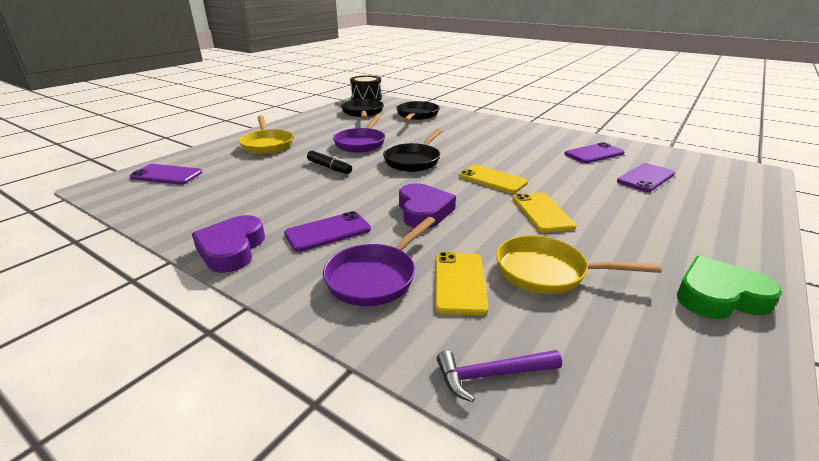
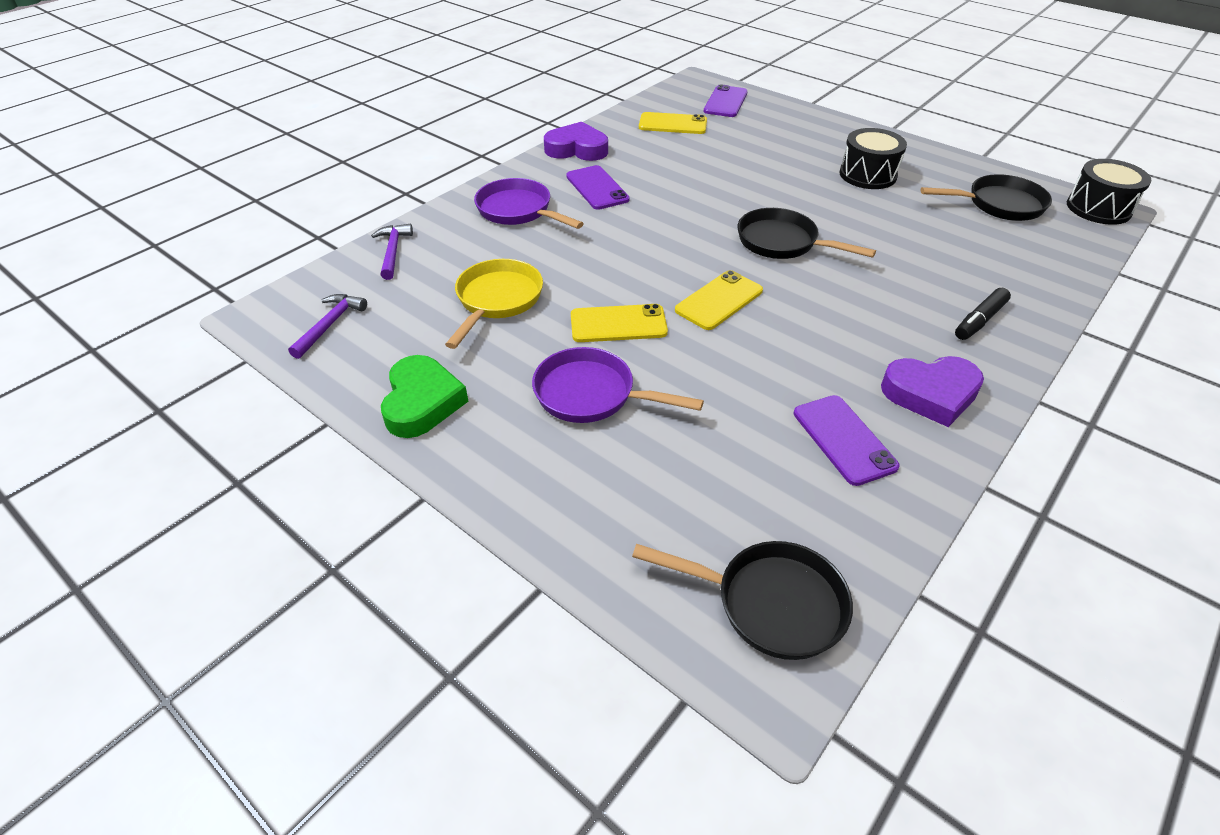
camera: 95 degrees right, 15 degrees up
(267, 144) = (823, 141): yellow pan -> none
(322, 136) = (867, 175): none -> black drum
(329, 168) = (751, 183): black marker -> black marker (979, 320)
(361, 143) = (845, 204): purple pan -> purple pan (592, 394)
(416, 115) = (1009, 257): black pan -> black pan (770, 603)
(423, 211) = (632, 241): purple heart -> purple heart (931, 394)
(459, 282) = (497, 250): yellow phone -> yellow phone (672, 124)
(645, 178) = (730, 469): purple phone -> none
(681, 403) = (329, 325): none -> purple hammer

